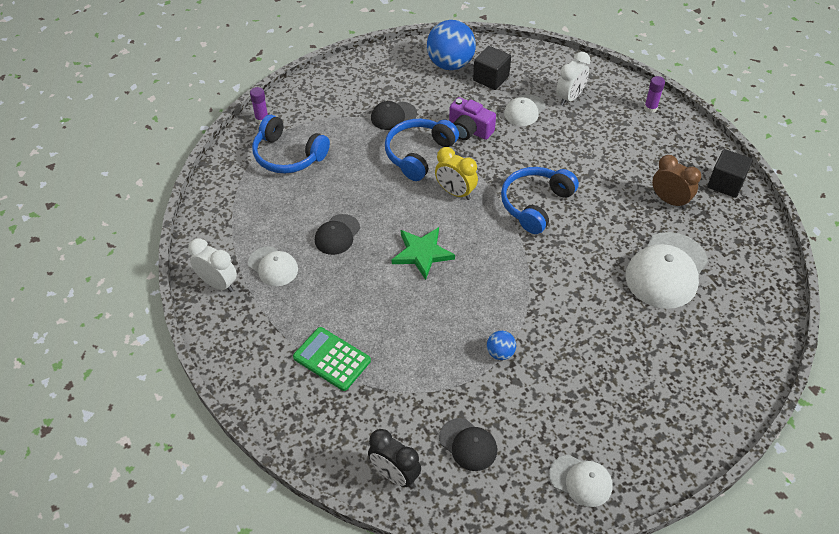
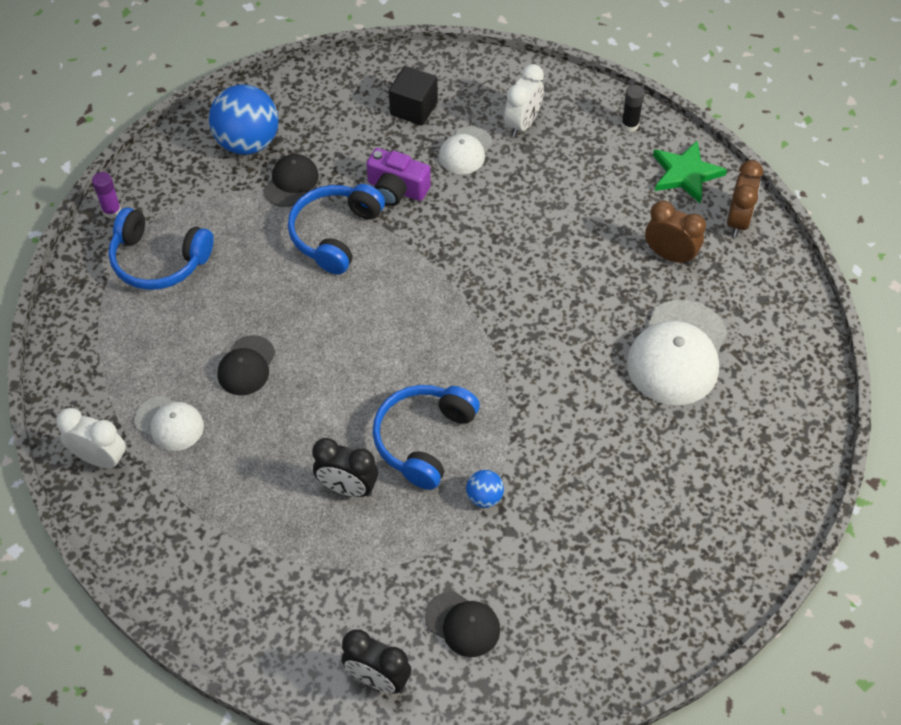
camera: 10 degrees left, 5 degrees up
(332, 359) = (271, 539): green calculator -> none
(393, 116) = (291, 182): black cap -> black cap turned 150 degrees clockwise
(396, 331) = (347, 488): none -> black clock
(422, 253) = (363, 376): green star -> green star (685, 174)
(450, 64) = (355, 94): blue ball -> blue ball (248, 143)
(455, 192) = (392, 283): yellow clock -> none
(535, 204) = (499, 285): blue headphones -> blue headphones (424, 439)
(581, 481) = (607, 647): white cap -> none
(650, 108) = (629, 125): purple glue stick -> black glue stick
(725, 183) = (737, 221): black cube -> brown clock

